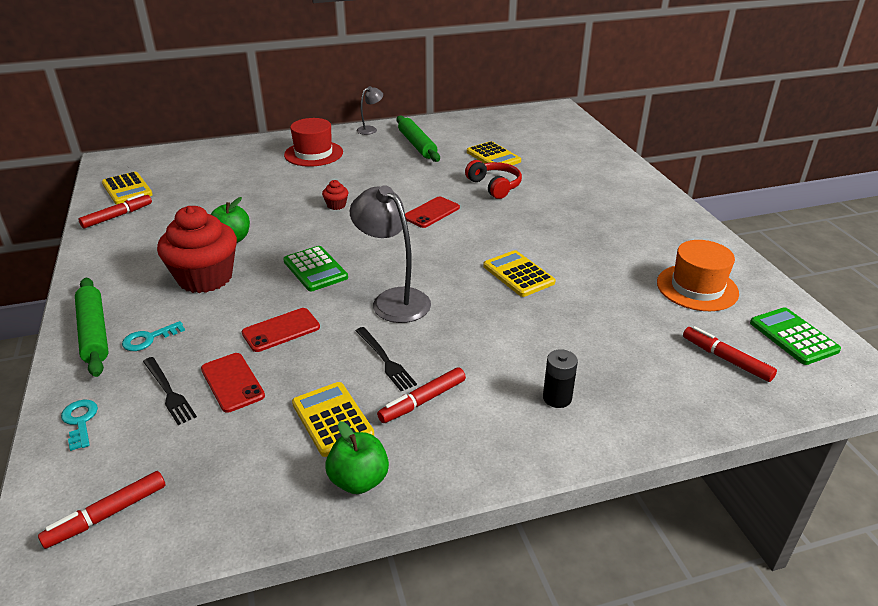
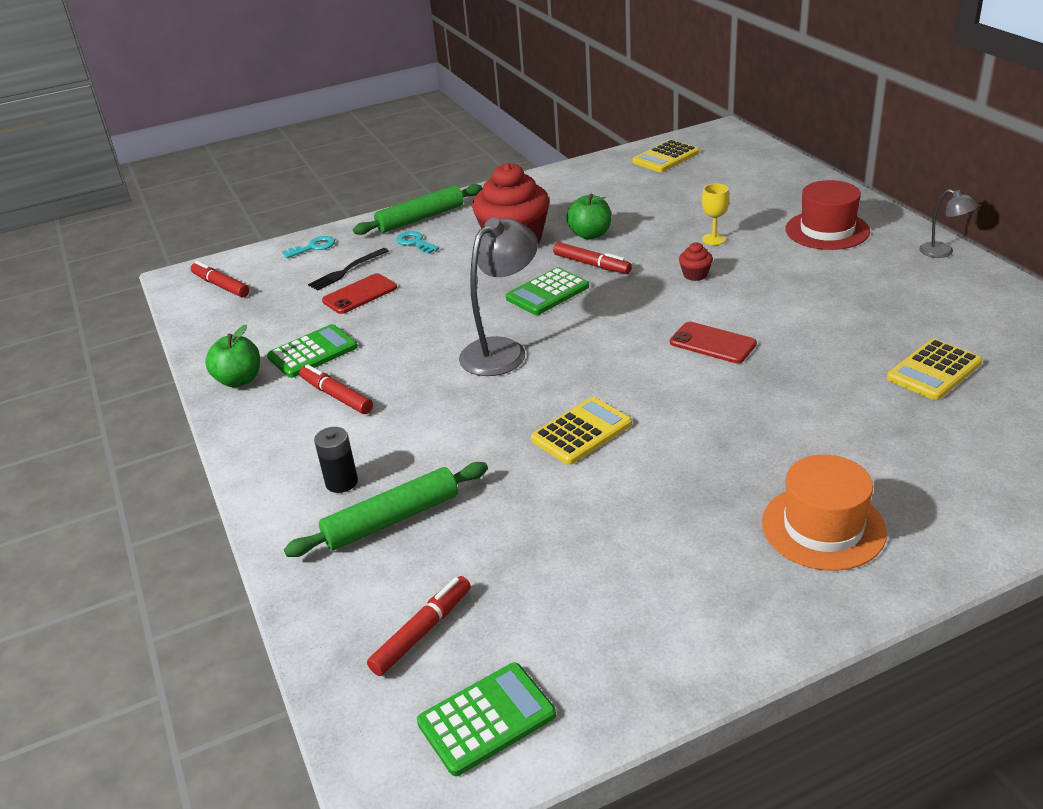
camera: 85 degrees right, 0 degrees up
(117, 216) = (609, 170): red marker -> red marker (592, 264)
(281, 330) = (436, 299): red phone -> none
(289, 191) = (714, 239): none -> yellow goblet
(332, 419) = (312, 352): yellow calculator -> green calculator
(385, 360) = (396, 364): black fork -> none
(417, 145) = (920, 298): green rolling pin -> green rolling pin (392, 520)
(494, 186) = (826, 384): red headphones -> none
(697, 288) = (598, 610): orange hat -> orange hat (823, 527)

